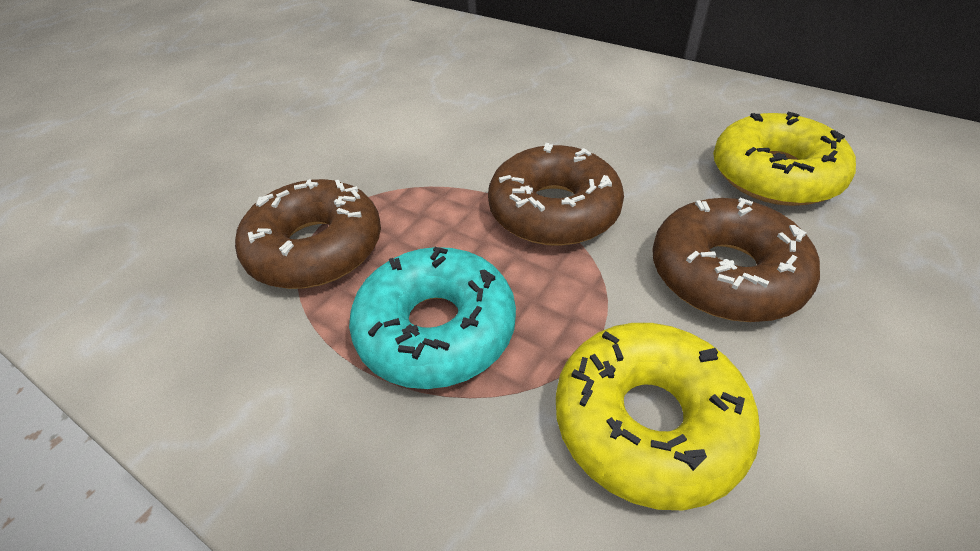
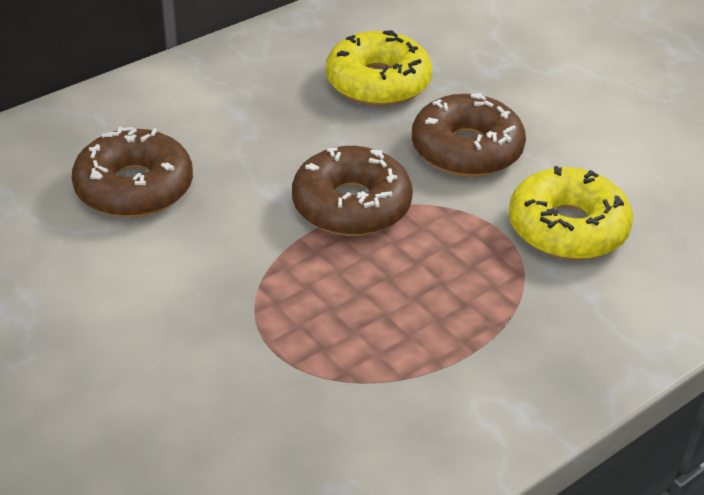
camera: 75 degrees left, 5 degrees down
(316, 248) = (316, 363): brown donut -> brown donut (134, 188)
(436, 329) = (452, 303): turquoise donut -> none

